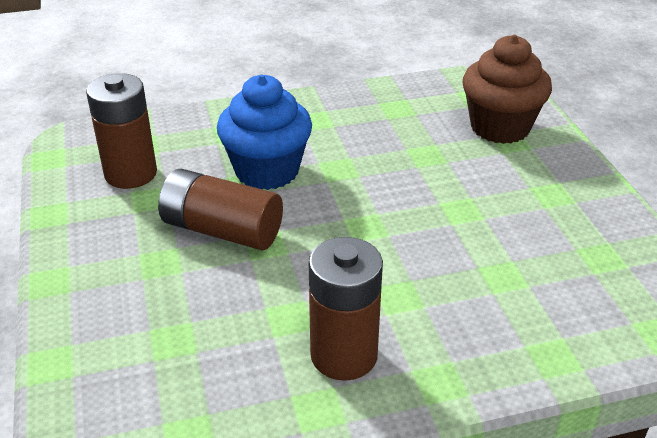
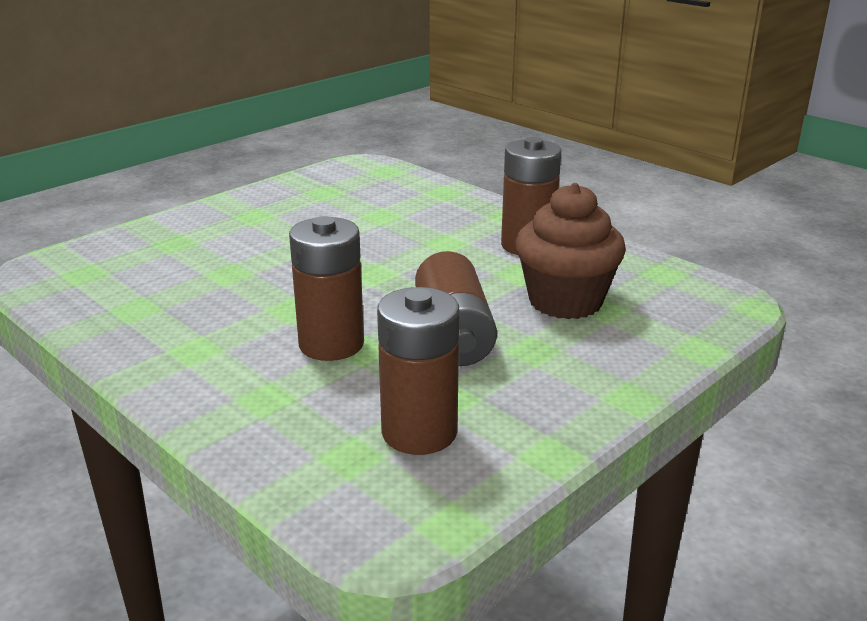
camera: 120 degrees left, 10 degrees down
(267, 171) = (331, 344): blue cupcake -> brown battery
(500, 127) = (149, 250): brown cupcake -> brown cupcake (565, 301)

